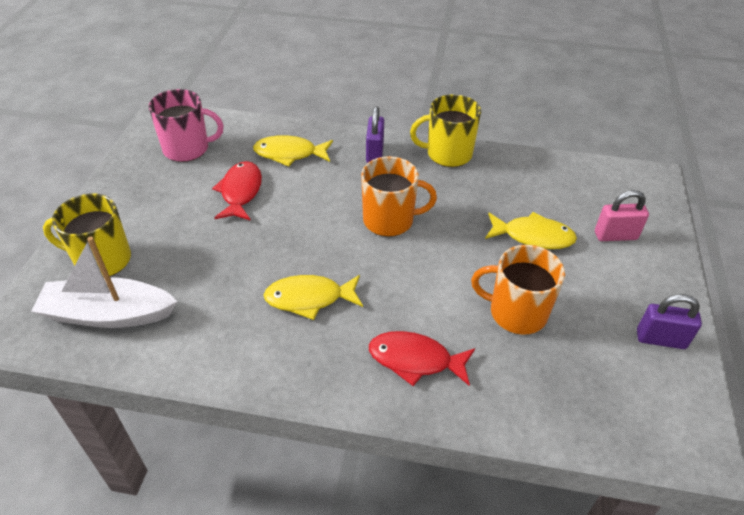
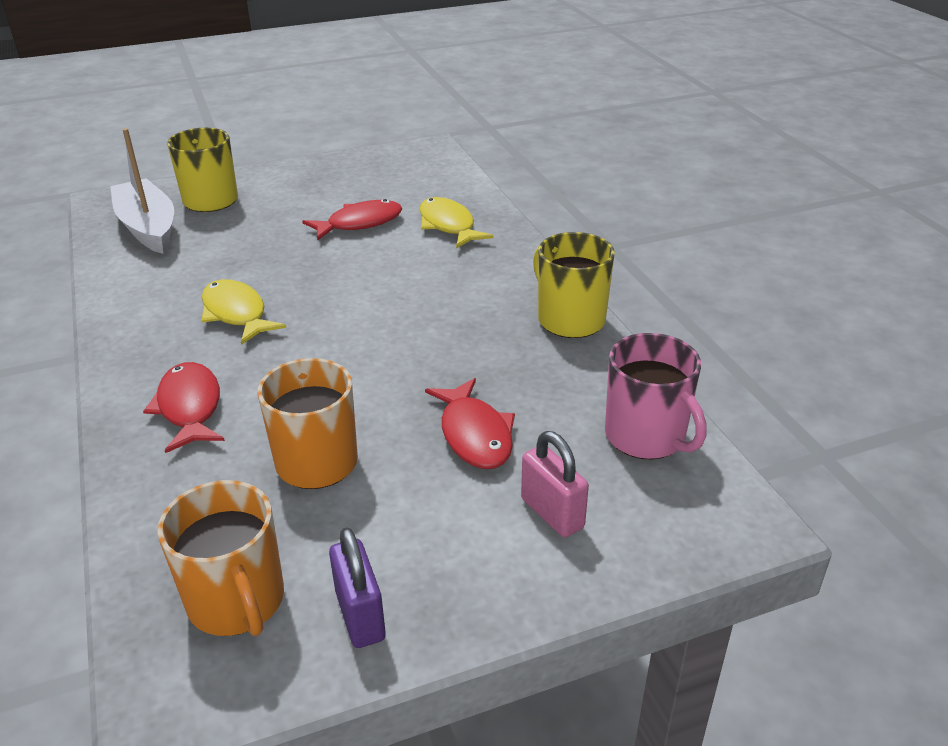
camera: 60 degrees right, 10 degrees down
(187, 148) = (395, 176): pink mug -> pink mug (646, 436)
(374, 153) = (509, 271): purple padlock -> none
(389, 220) = (401, 319): orange mug -> orange mug (237, 601)
(533, 236) = (474, 434): yellow fish -> red fish

